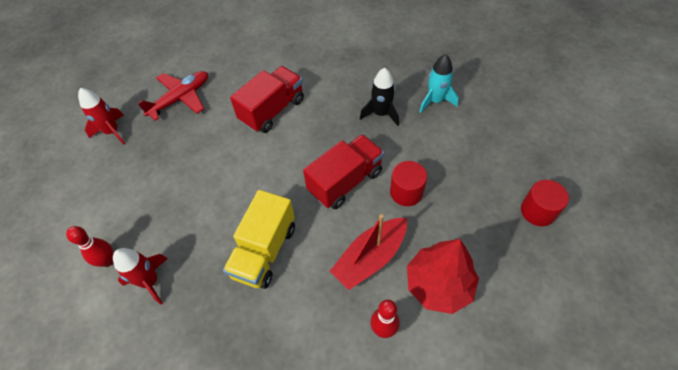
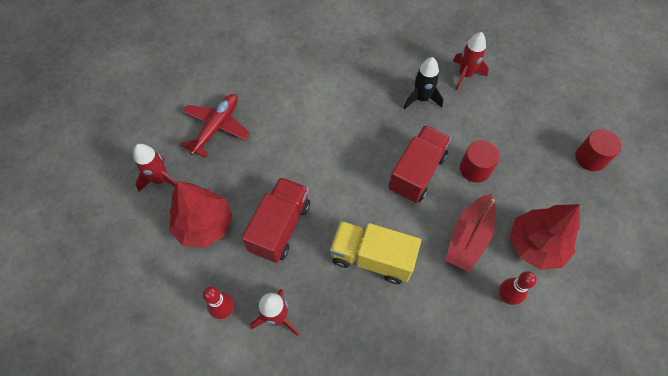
camera: 20 degrees left, 5 degrees up
(128, 180) = (204, 225): none -> red tree
(264, 251) = (372, 258): yellow truck -> yellow truck turned 105 degrees clockwise
(272, 110) = (316, 119): red truck -> red truck (280, 227)
(435, 101) = (465, 75): turquoise rocket -> red rocket

